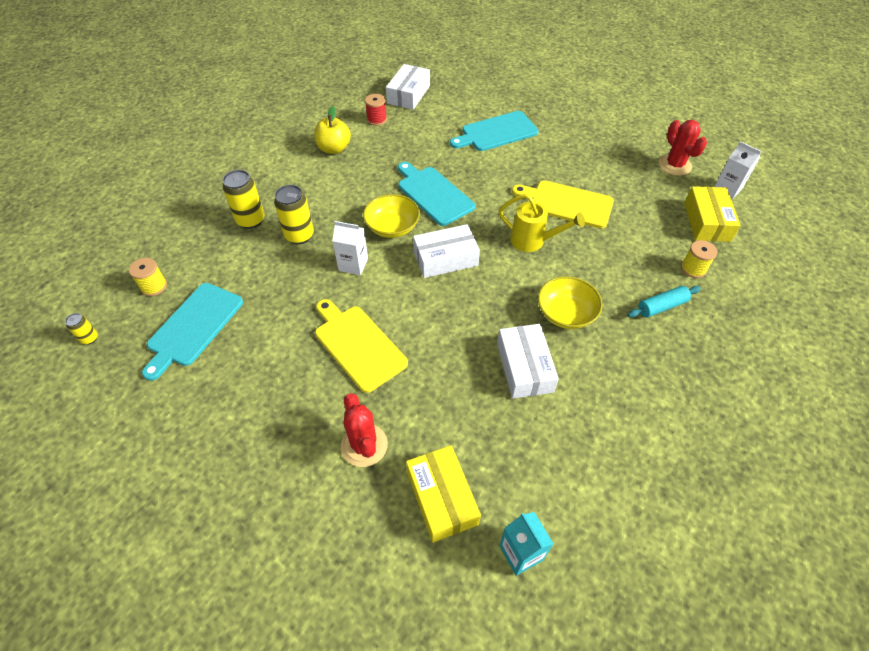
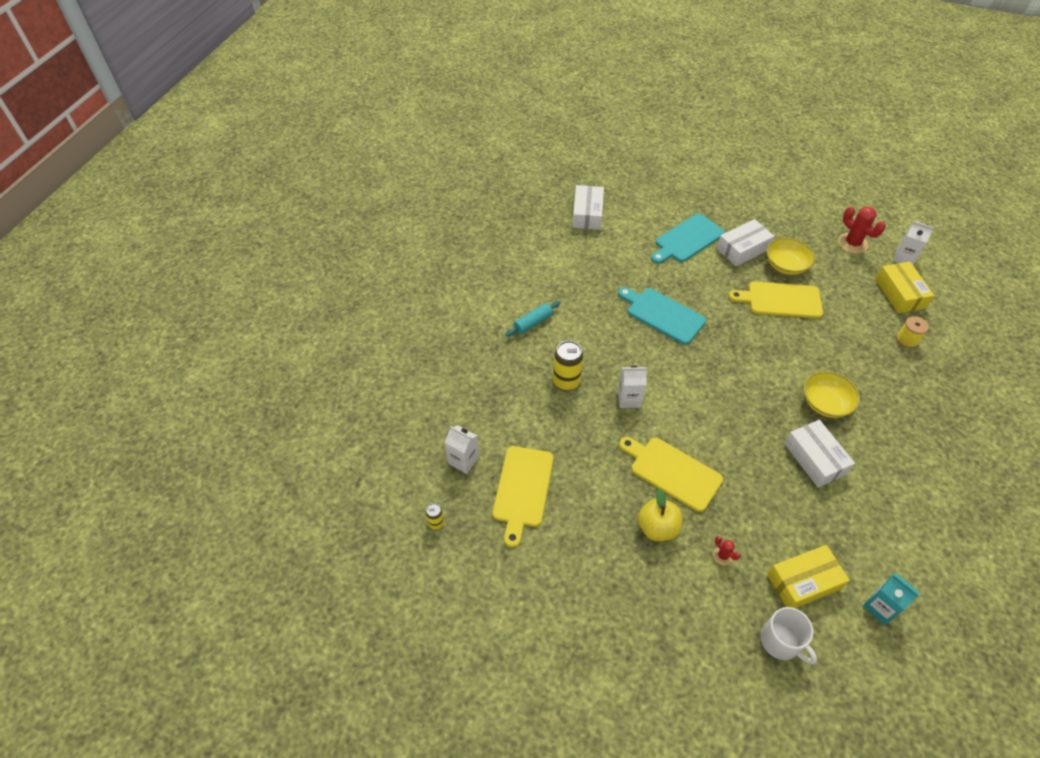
camera: 15 degrees left, 0 degrees up
(154, 286) = (463, 460): yellow spool -> white carton
(193, 327) = (522, 489): turquoise cutting board -> yellow cutting board
(251, 220) = (513, 376): yellow can -> none
(334, 149) = (549, 286): yellow apple -> yellow apple (657, 528)
(364, 445) = (722, 556): red cactus -> red cactus, size x0.51
(377, 120) = (572, 247): red spool -> none
(379, 559) = (781, 641): none -> white mug
(392, 227) = (644, 355): yellow bowl -> yellow bowl (786, 265)
(442, 498) = (803, 581): yellow box -> yellow box turned 75 degrees counterclockwise
(445, 258) = (704, 375): white box -> white box (743, 249)
(533, 241) = (769, 342): yellow watering can -> none
(661, 307) = (896, 380): turquoise rolling pin -> turquoise rolling pin (533, 323)

